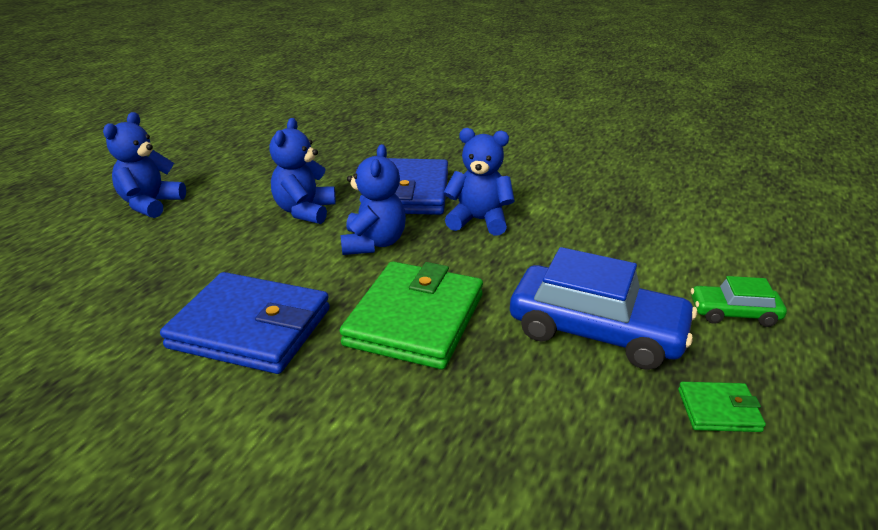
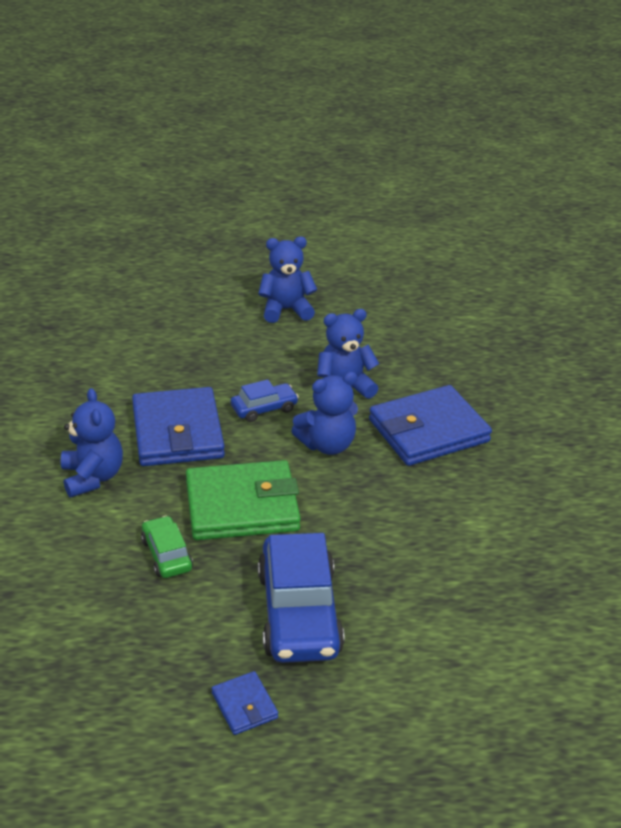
camera: 60 degrees right, 5 degrees up
(281, 261) = (264, 408): none -> blue car
(479, 221) = (417, 492): blue teddy bear -> blue teddy bear (92, 477)
(719, 410) = (244, 705): green wallet -> blue wallet
(734, 313) = (393, 701): green car -> green car (166, 555)

